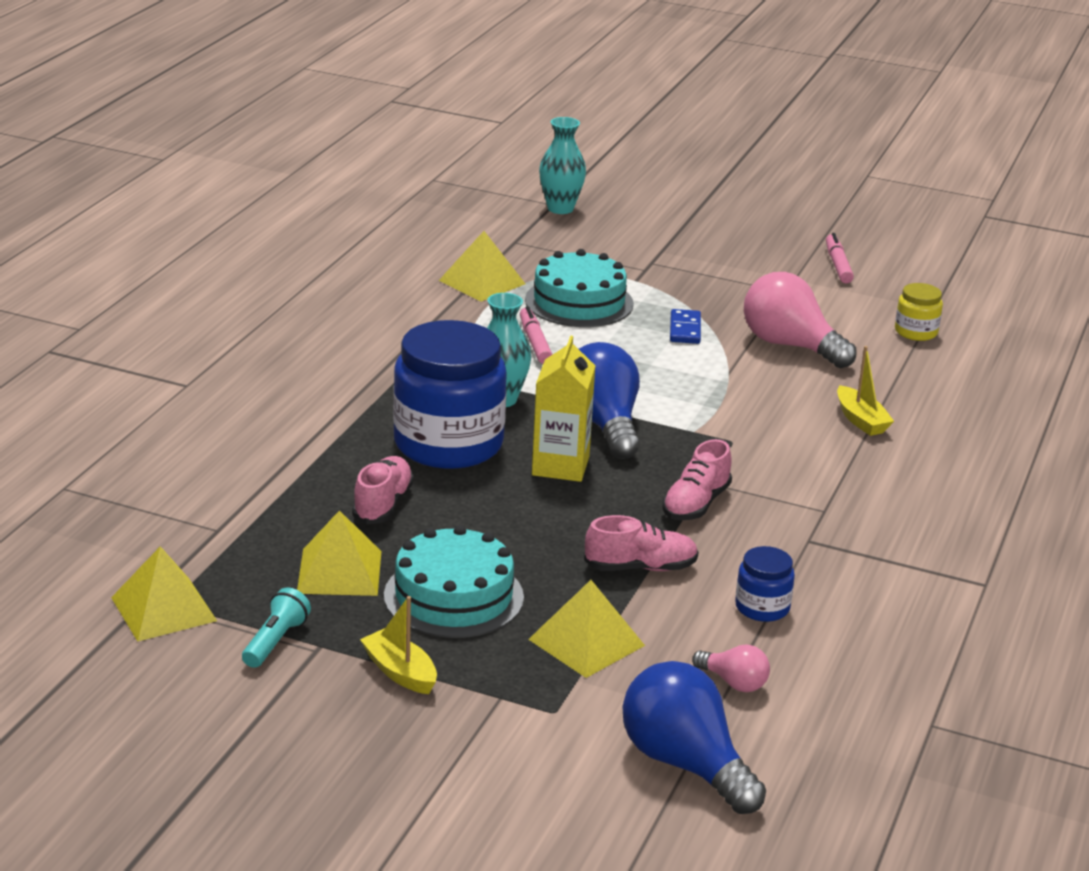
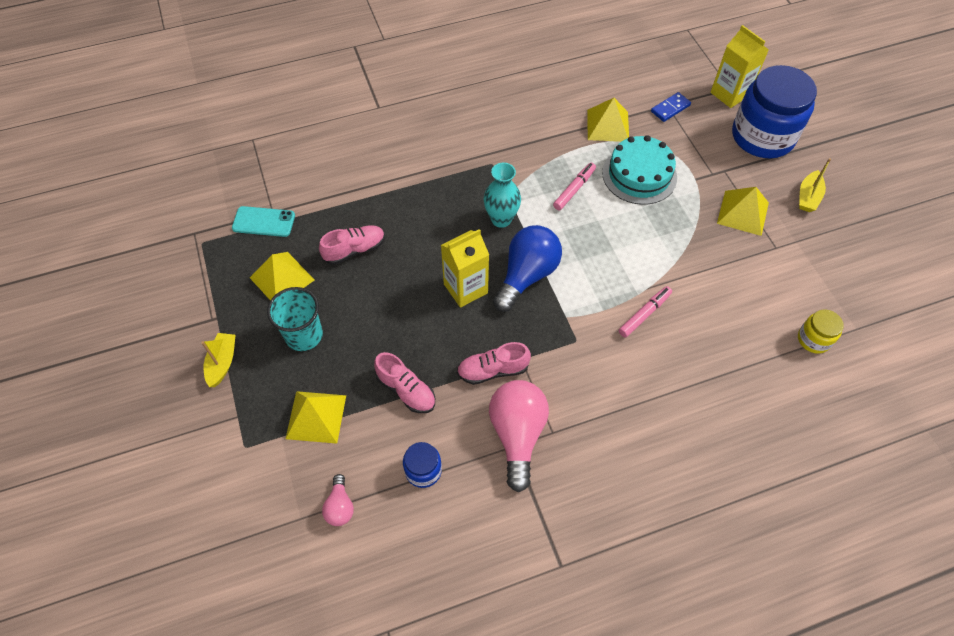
camera: 50 degrees right, 30 degrees up
(164, 609) = (193, 244): yellow pyramid -> yellow pyramid (743, 213)
(223, 543) = (264, 222): none -> turquoise phone
(275, 641) = (205, 300): turquoise flashlight -> none
(448, 444) = (435, 232): blue jar -> blue jar (762, 137)
(453, 596) = (304, 335): turquoise cake -> turquoise cup
(560, 208) = (729, 94): turquoise vase -> yellow carton
(685, 329) = (669, 236): blue domino -> blue domino (670, 108)
(685, 764) = (248, 535): blue light bulb -> none
(790, 346) = (714, 293): pink light bulb -> pink light bulb (517, 434)
(837, 265) = (842, 248): pink marker -> pink marker (644, 314)
(861, 420) = (672, 383): yellow boat -> yellow boat (808, 197)

